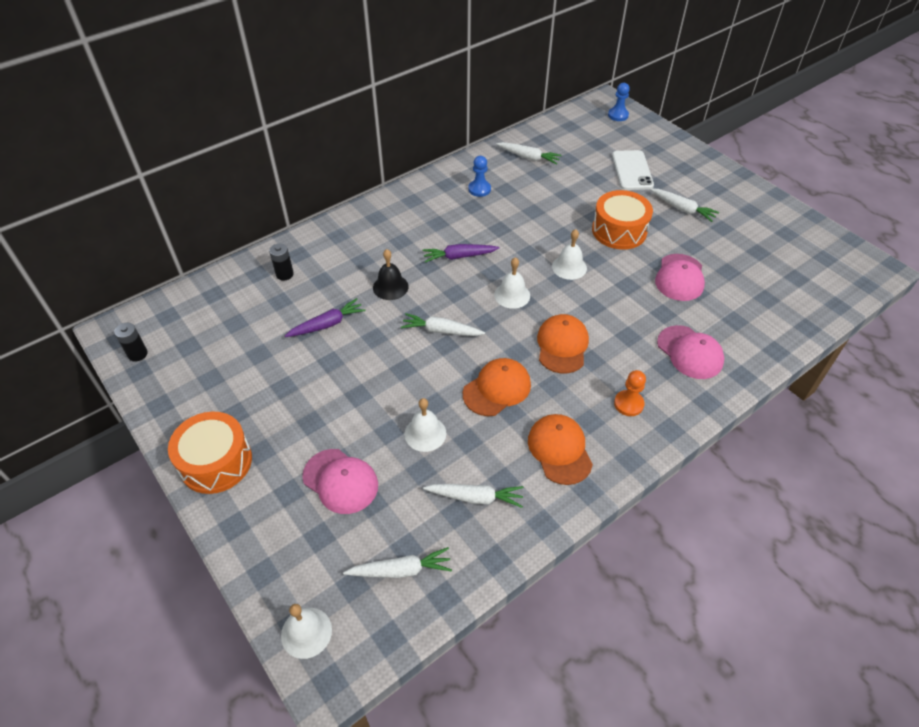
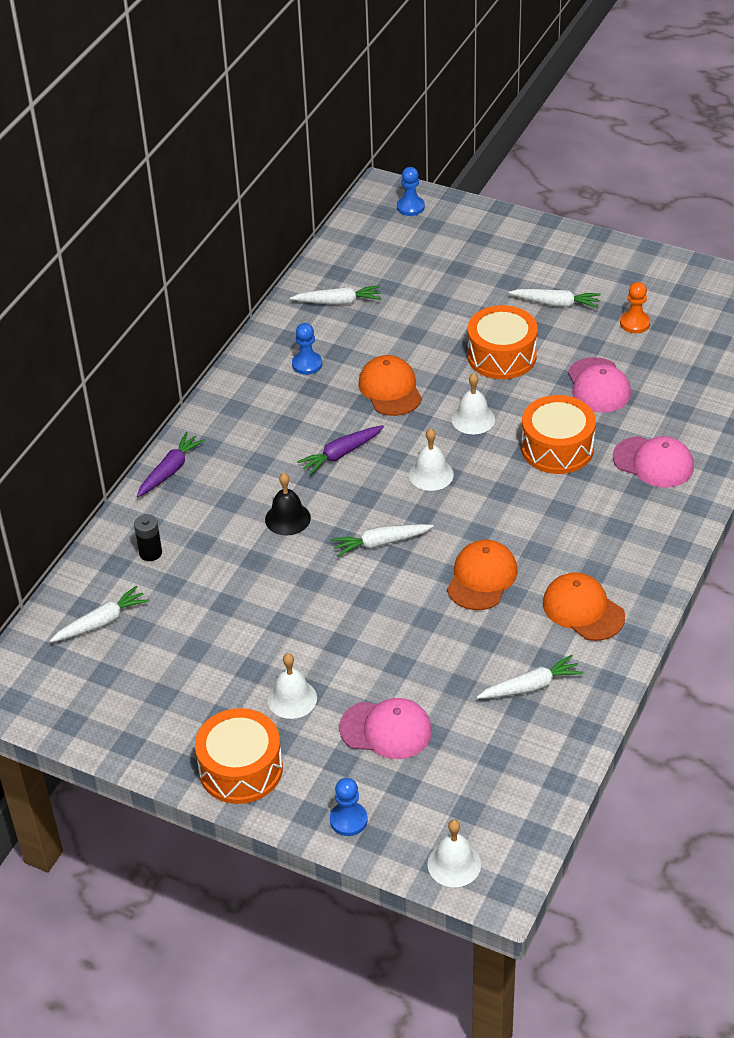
camera: 25 degrees left, 5 degrees down
(137, 354) = (52, 706): black battery -> none
(257, 546) = (348, 820): none -> blue pawn
(327, 324) = (247, 587): purple carrot -> purple carrot (170, 471)
(400, 570) = (504, 777): white carrot -> white carrot (101, 622)
(425, 433) = (439, 651): white bell -> white bell (292, 698)
(562, 345) = (520, 507): orange cap -> orange cap (390, 389)
(619, 312) = (557, 448): none -> orange drum
(628, 404) = (623, 538): orange pawn -> orange pawn (634, 323)
(632, 170) = (471, 276): white phone -> none

